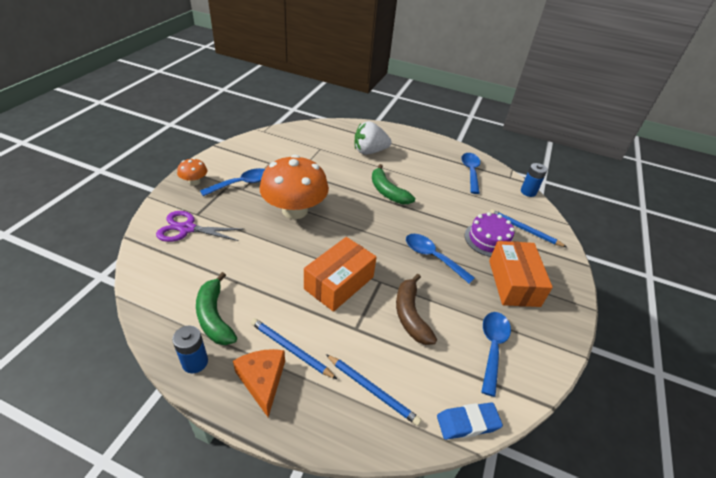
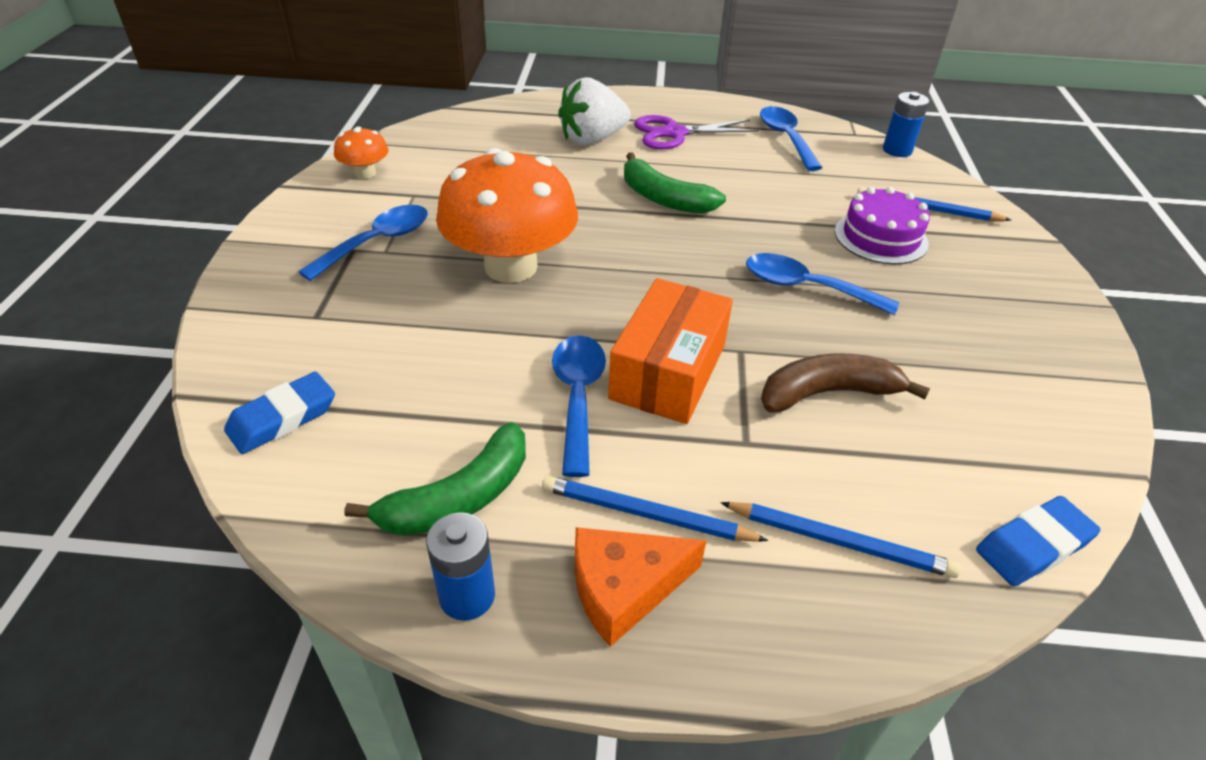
camera: 15 degrees left, 0 degrees up
(161, 259) = (282, 418): none -> blue eraser
(187, 229) = (308, 348): purple scissors -> purple scissors (674, 133)
(194, 182) = (276, 259): orange mushroom -> orange mushroom (365, 173)
(214, 317) = (459, 497): green banana -> green banana turned 90 degrees counterclockwise
(262, 380) = (624, 588): orange cheese -> orange cheese turned 75 degrees counterclockwise
(410, 315) = (828, 393): brown banana -> brown banana turned 105 degrees clockwise
(492, 347) = (995, 409): blue spoon -> blue spoon (578, 398)
(513, 283) = (963, 296): orange box -> none

